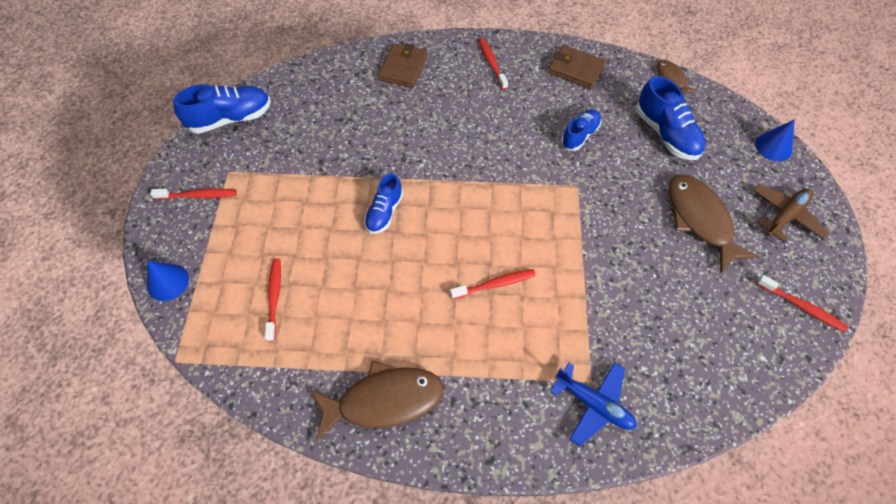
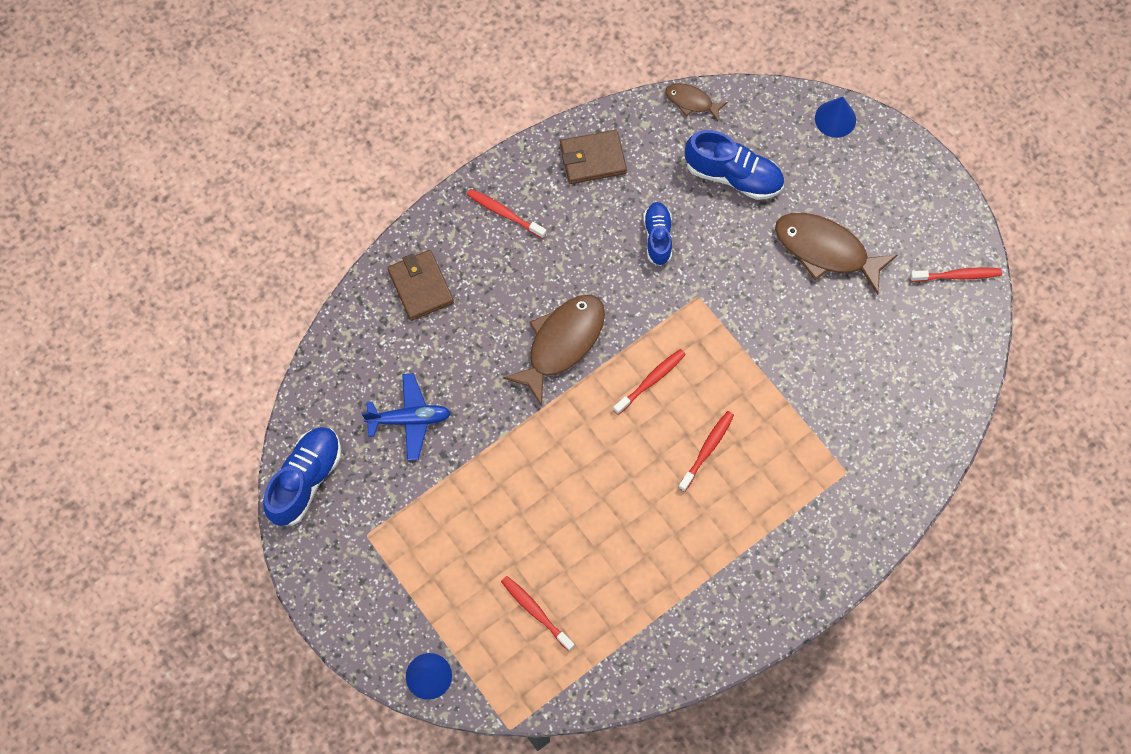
camera: 40 degrees left, 10 degrees up
(198, 195) = (364, 580): red toothbrush -> red toothbrush (651, 381)
(384, 212) = (553, 458): blue shoe -> none
(384, 400) = (705, 617): brown fish -> brown fish (562, 343)
(594, 404) = (862, 489): blue plane -> blue plane (409, 419)
(785, 216) = (891, 192): brown plane -> none

